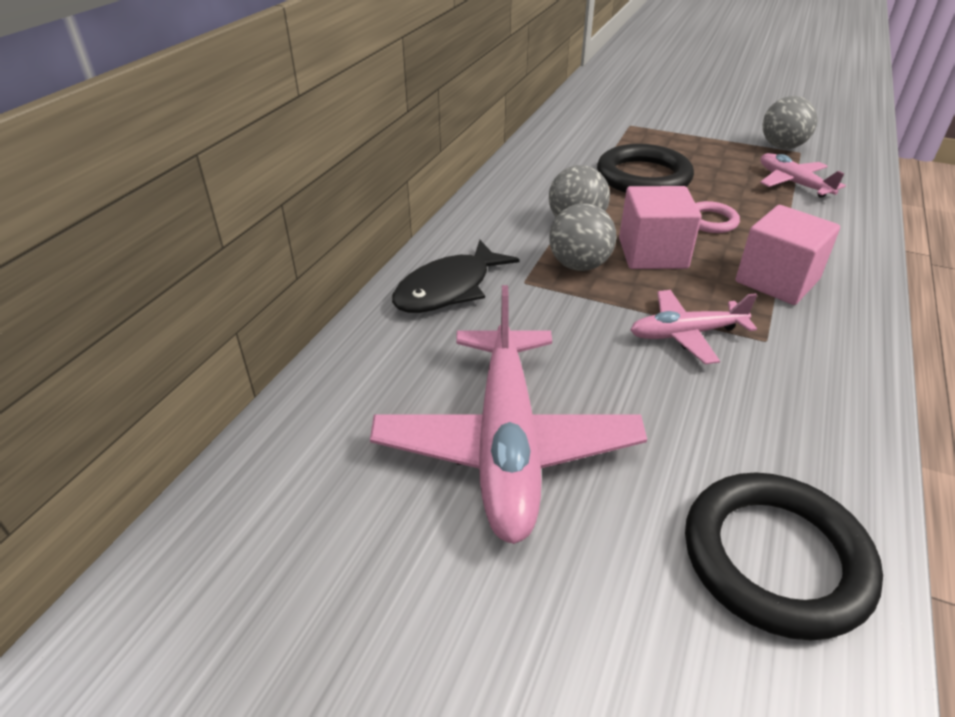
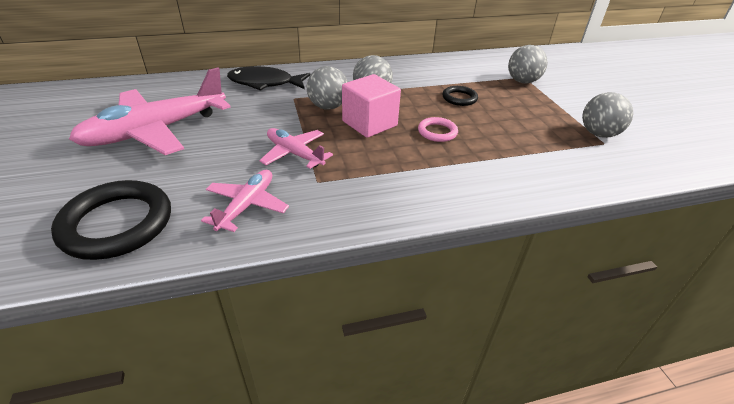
camera: 50 degrees right, 0 degrees up
(639, 130) = (522, 81): none -> grey ball
(643, 177) = (459, 98): black ring -> black ring, size x0.51
(777, 281) = (393, 171): pink cube -> none
(793, 183) = (544, 150): pink plane -> pink plane (247, 205)

